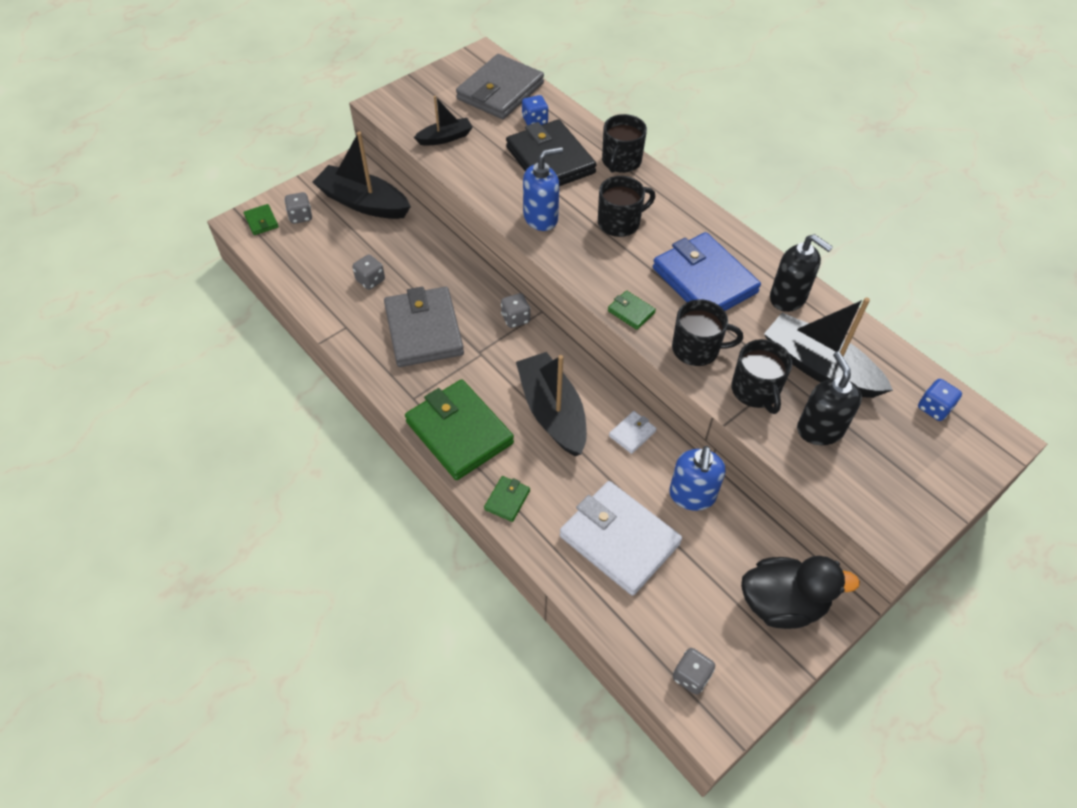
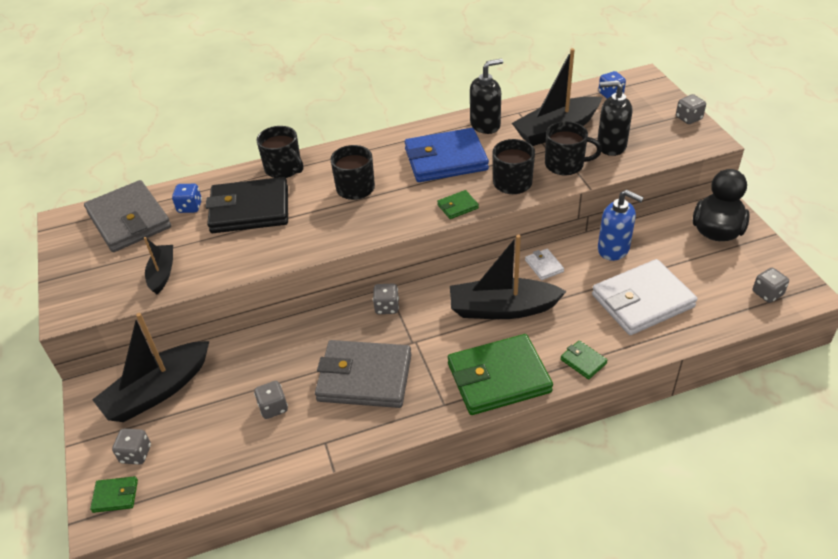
camera: 65 degrees left, 10 degrees down
(541, 218) = (318, 233): blue soap dispenser -> none
(934, 507) = (688, 118): none -> grey dice

